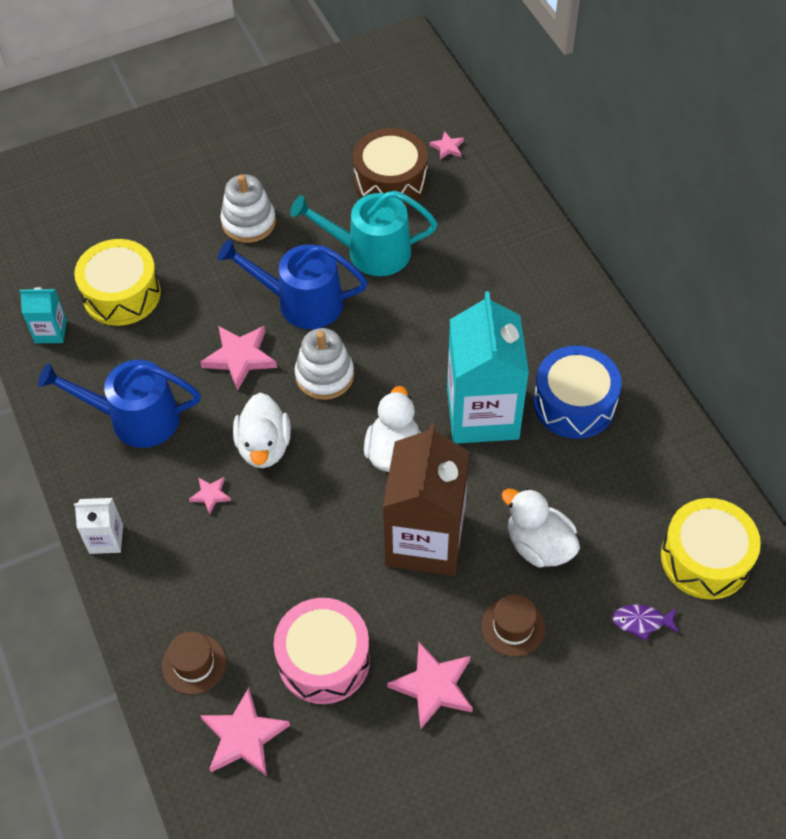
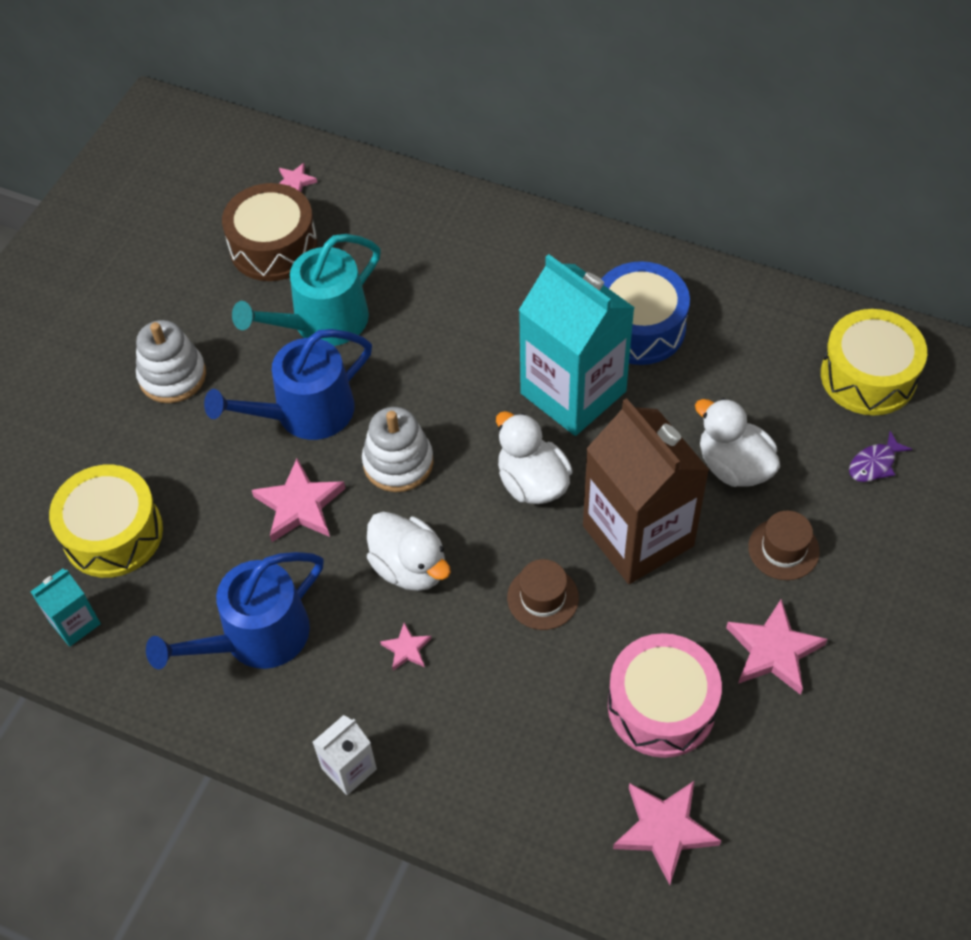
camera: 40 degrees left, 0 degrees up
(194, 664) = (553, 808): brown hat -> brown hat (543, 598)
(539, 545) = (733, 466): white duck -> white duck turned 45 degrees clockwise

